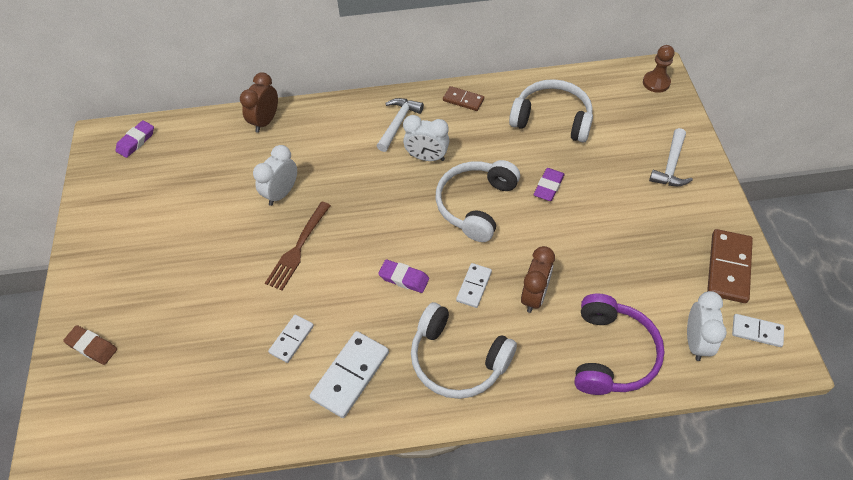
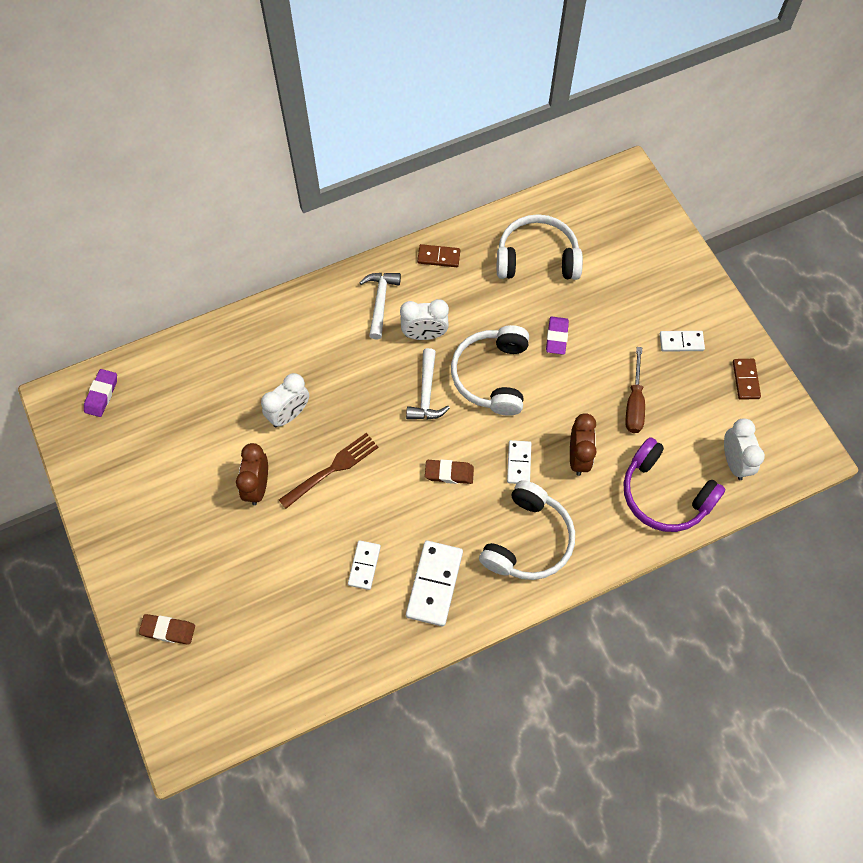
camera: 20 degrees left, 10 degrees up
(265, 121) = (236, 334): brown clock -> brown clock (257, 486)
(281, 193) = (289, 414): white clock -> white clock turned 150 degrees counterclockwise
(298, 248) = (331, 469): brown fork -> brown fork turned 135 degrees counterclockwise
(404, 278) = (449, 473): purple eraser -> brown eraser
(457, 360) = (528, 540): white headphones -> white headphones turned 75 degrees counterclockwise
(606, 261) = (634, 403): none -> brown screwdriver
(612, 354) = (664, 494): purple headphones -> purple headphones turned 135 degrees clockwise
(656, 83) = (628, 189): brown pawn -> none
(671, 166) = (667, 284): white hammer -> white hammer (426, 393)
(728, 268) = (746, 380): brown domino -> brown domino, size x0.59
(757, 331) = (784, 437): white domino -> white domino (681, 342)

